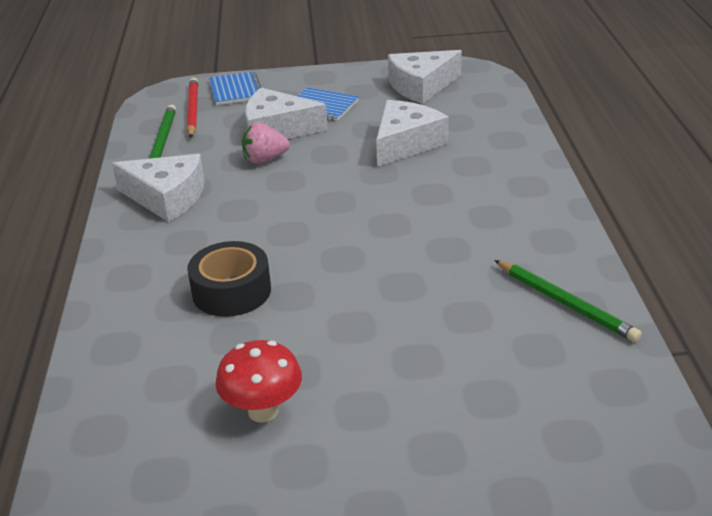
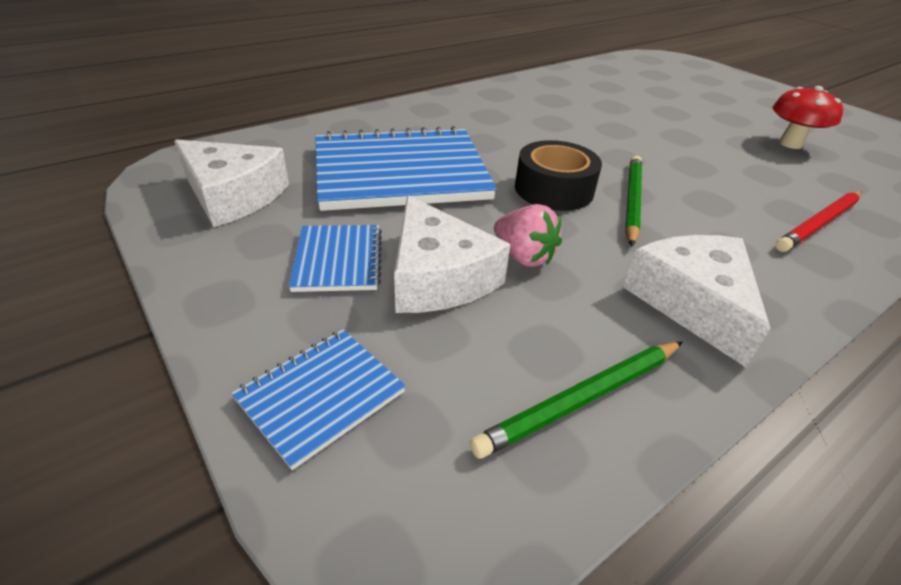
camera: 125 degrees left, 5 degrees up
(193, 110) = (445, 421): red pencil -> red pencil (819, 223)
(231, 291) = (735, 192): black tape -> black tape (554, 189)
(406, 143) = (400, 173): white cheese -> blue notebook
(565, 303) = (558, 84): green pencil -> green pencil (632, 201)

